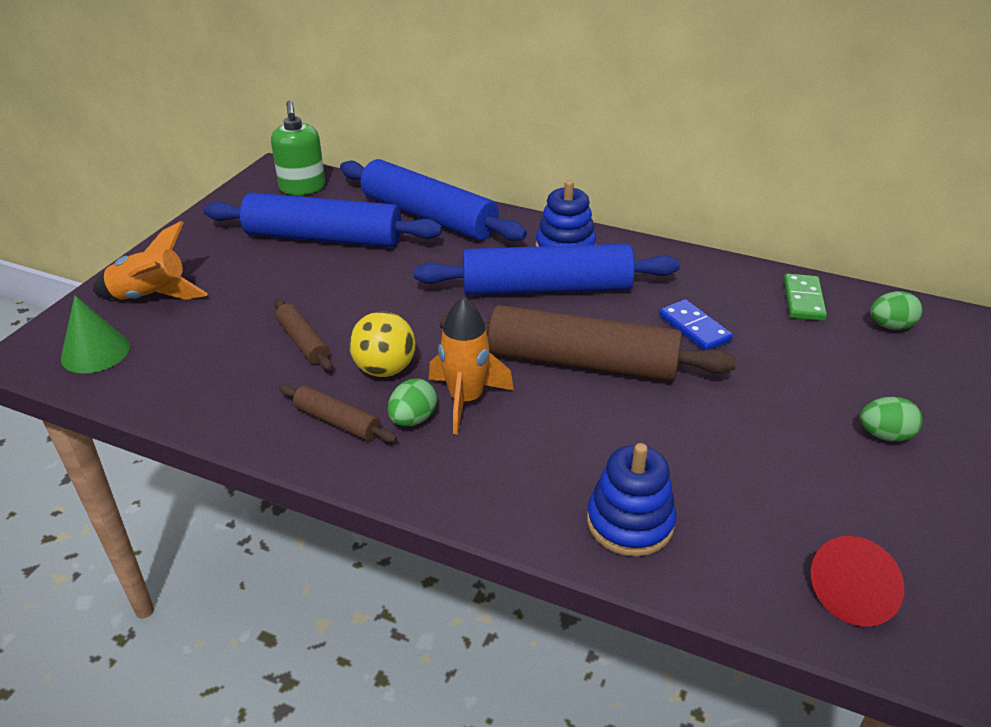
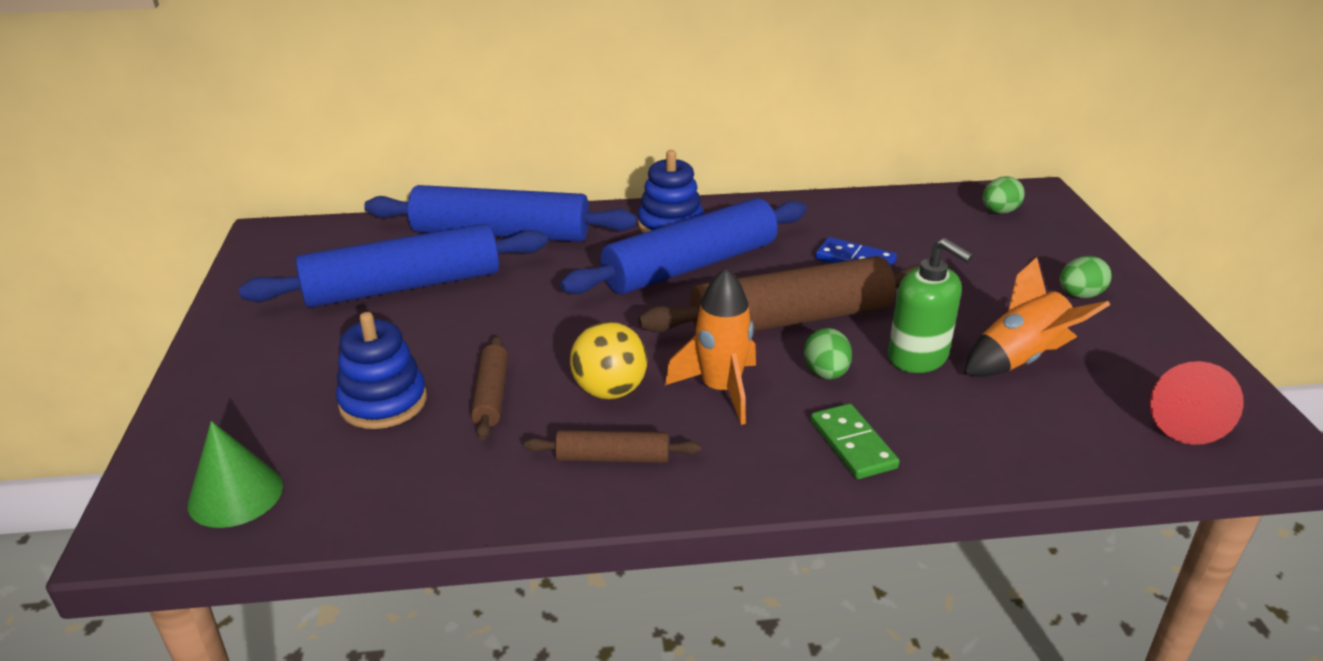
camera: 30 degrees left, 5 degrees down
(151, 297) = (248, 411): orange rocket -> orange rocket (1020, 359)
(302, 188) = (322, 243): green soap dispenser -> green soap dispenser (918, 357)
(303, 342) = (491, 395): brown rolling pin -> brown rolling pin turned 60 degrees clockwise
(413, 419) = (688, 426): green egg -> green egg (826, 373)
(630, 522) = (971, 437): blue stacking toy -> blue stacking toy (383, 402)
(803, 300) = (916, 211): green domino -> green domino (852, 444)

